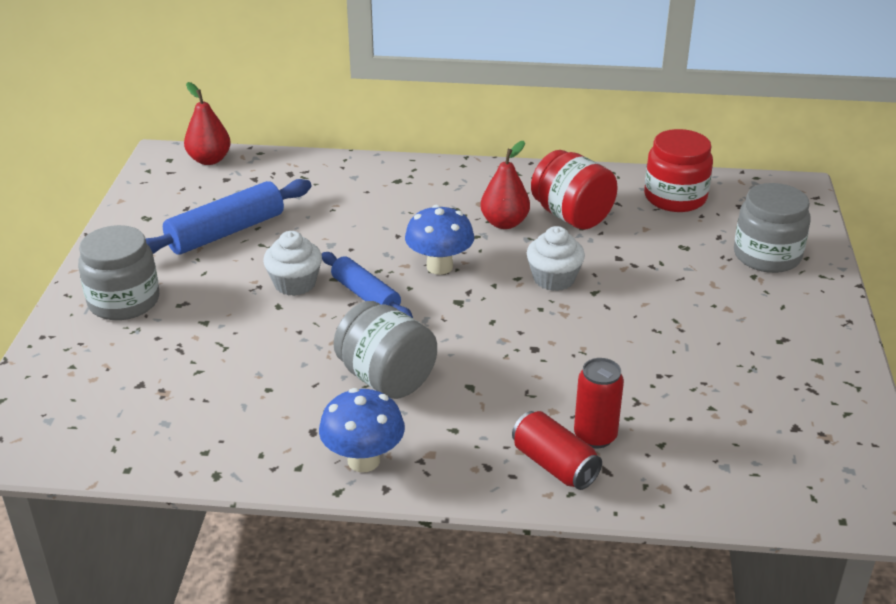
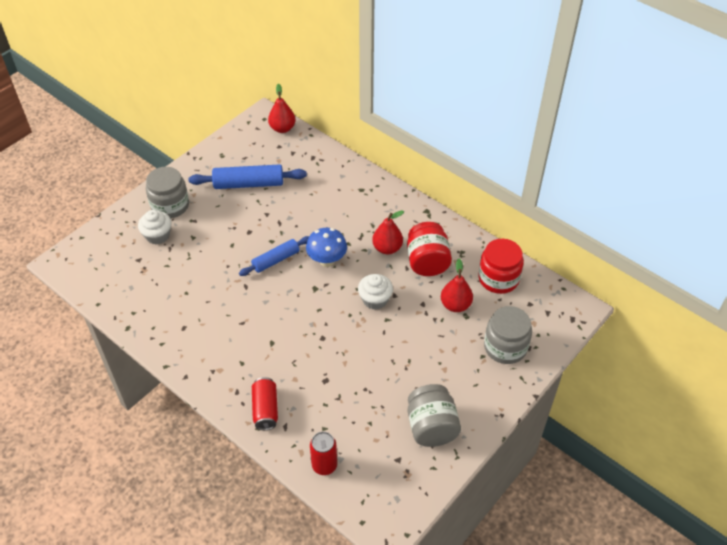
camera: 35 degrees right, 15 degrees up
(295, 283) = (251, 235): white cupcake -> white cupcake (157, 235)
(363, 460) = (189, 356): blue mushroom -> none
(366, 295) = (276, 260): blue rolling pin -> blue rolling pin turned 60 degrees clockwise
(386, 378) = (240, 316): grey jar -> grey jar (431, 427)
(595, 436) = (299, 405): red can -> red can (324, 465)
(659, 242) = (455, 305): none -> red pear

